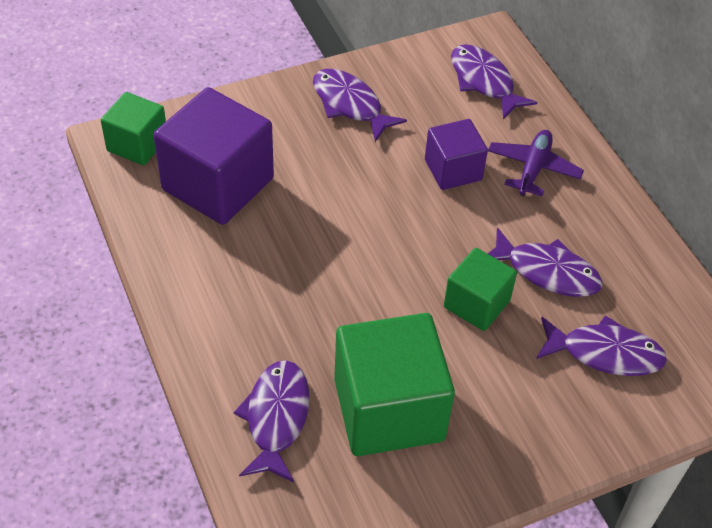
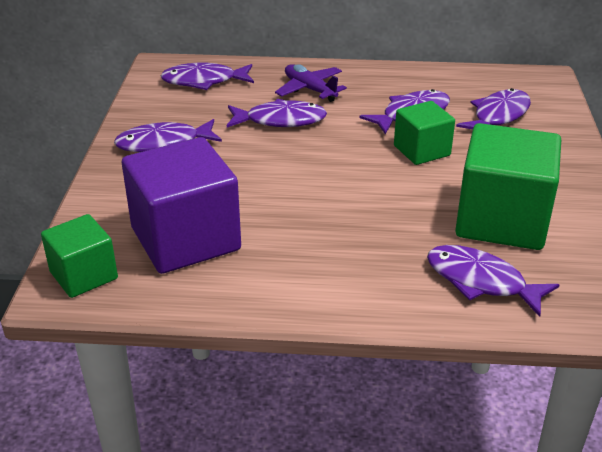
camera: 60 degrees left, 15 degrees down
(453, 170) = (281, 120): purple cube -> purple fish

